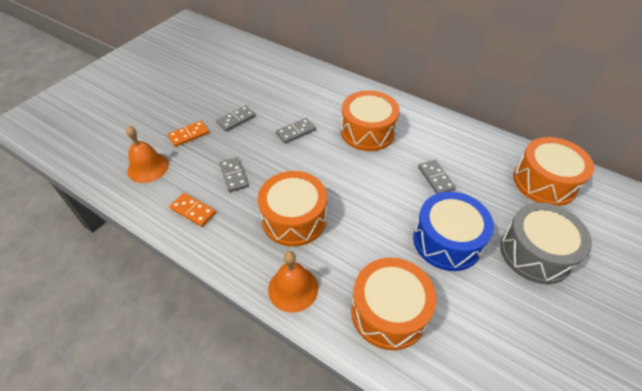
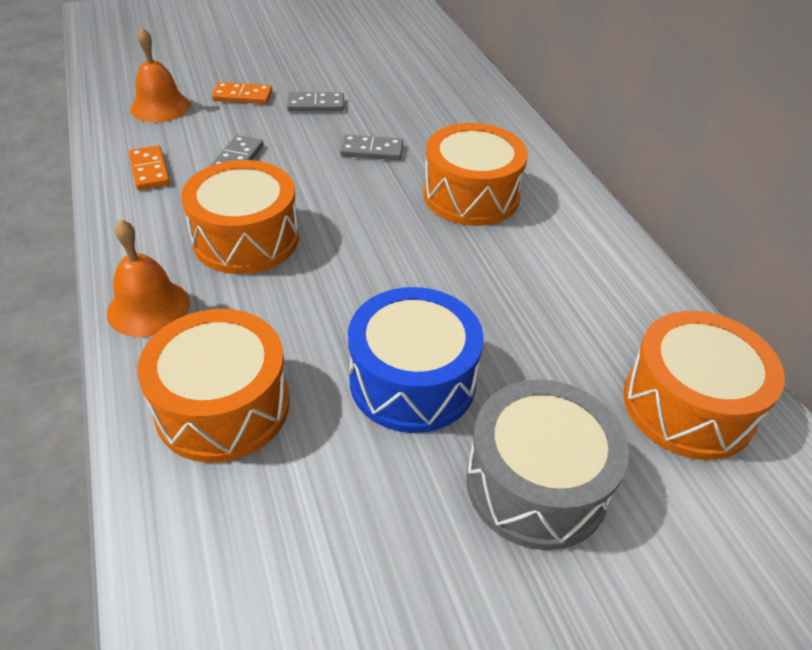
camera: 35 degrees right, 5 degrees down
(435, 178) = (499, 299): grey domino -> none

